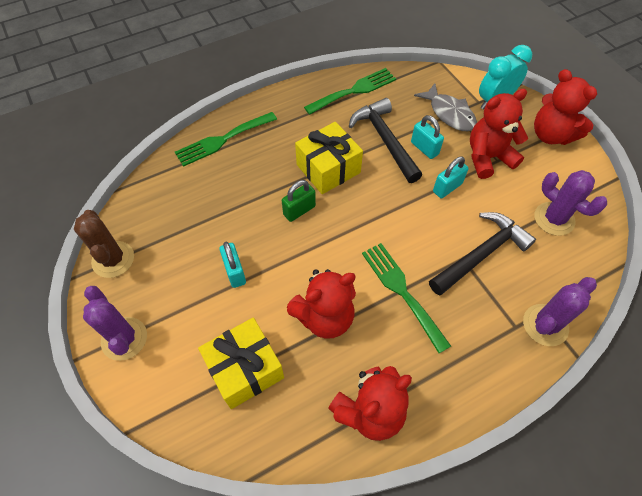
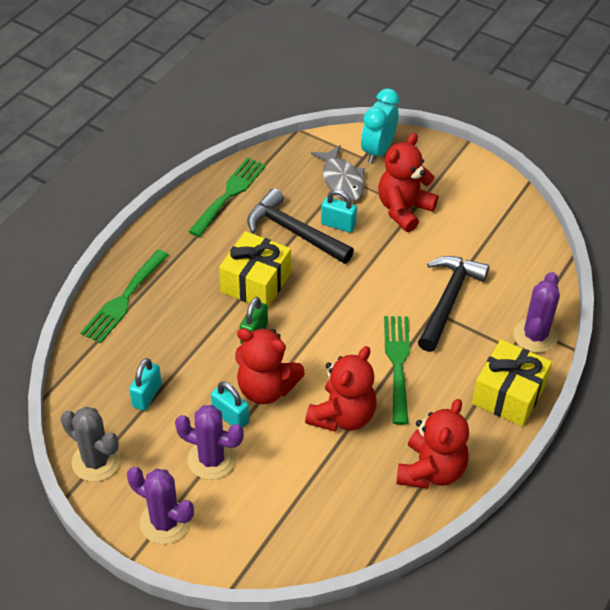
camera: 30 degrees left, 10 degrees down
(113, 259) = (96, 461): brown cactus -> grey cactus
(245, 369) = (300, 492): yellow gift -> yellow gift (508, 394)
(401, 291) = (397, 363): green fork -> green fork turned 60 degrees clockwise
(447, 187) = (382, 253): turquoise padlock -> turquoise padlock (147, 395)
(449, 114) = (341, 180): grey fish -> grey fish turned 45 degrees clockwise
(551, 135) = (449, 164): red teddy bear -> red teddy bear (266, 388)
(554, 219) = (494, 242): purple cactus -> purple cactus (211, 459)

